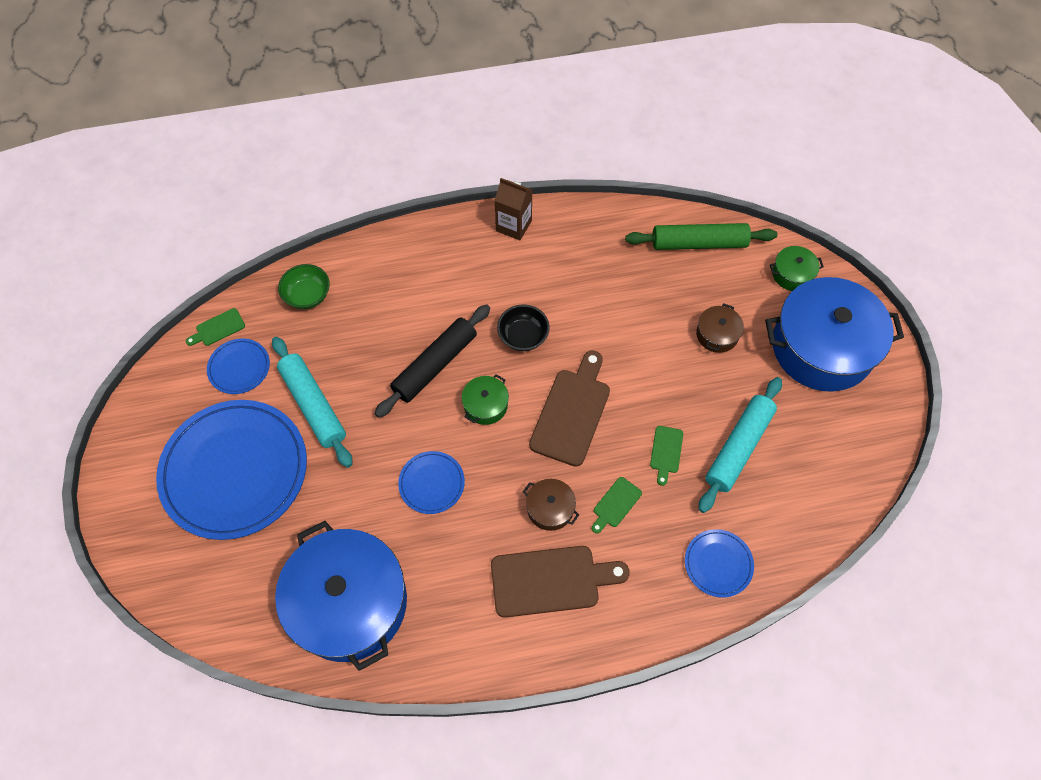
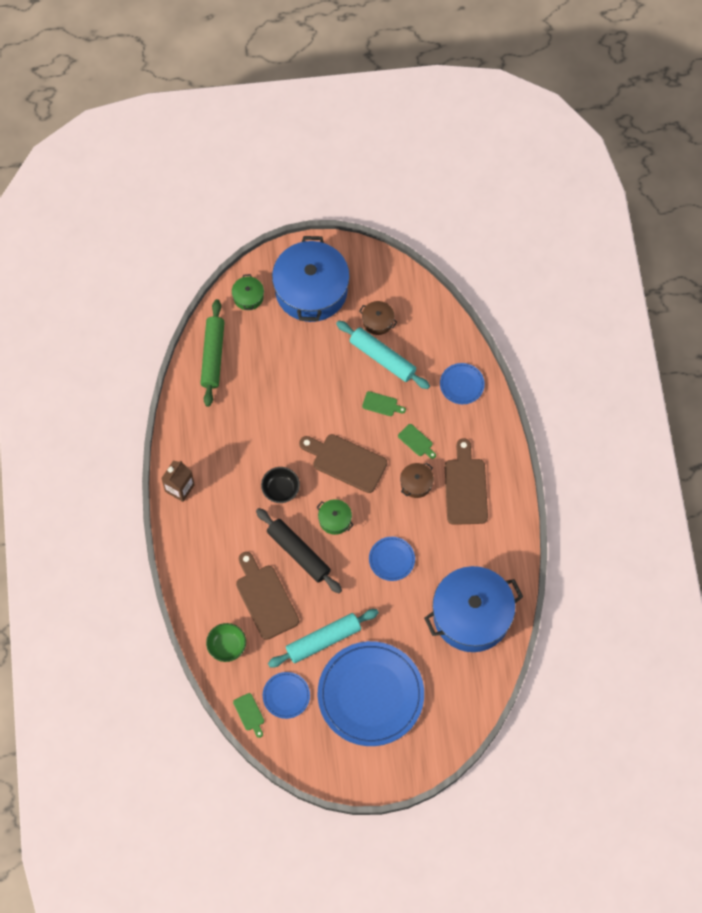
camera: 85 degrees left, 5 degrees up
(371, 332) = (265, 598): none -> brown cutting board
(717, 334) = (293, 356): brown pot -> brown pot (378, 321)

